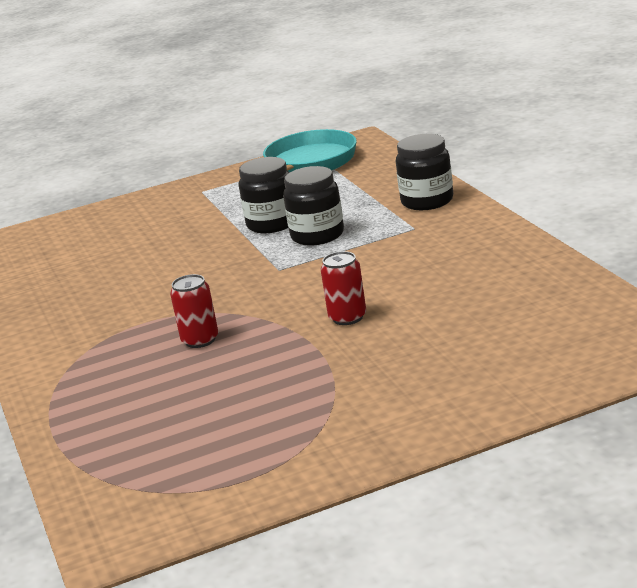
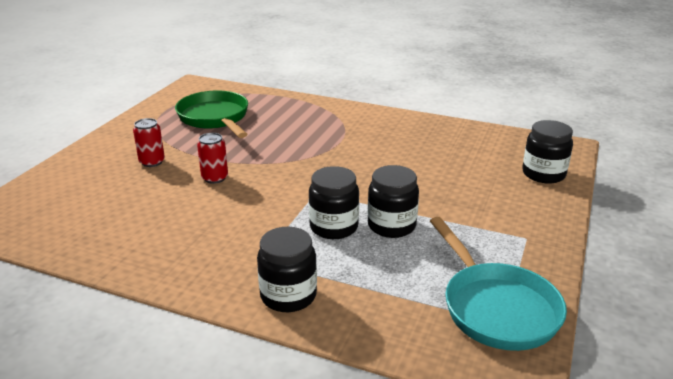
camera: 130 degrees right, 5 degrees up
(71, 227) = (543, 174): none -> black jar
(200, 340) = (287, 143): red can -> red can (152, 162)
(212, 422) = (215, 118): none -> green pan

